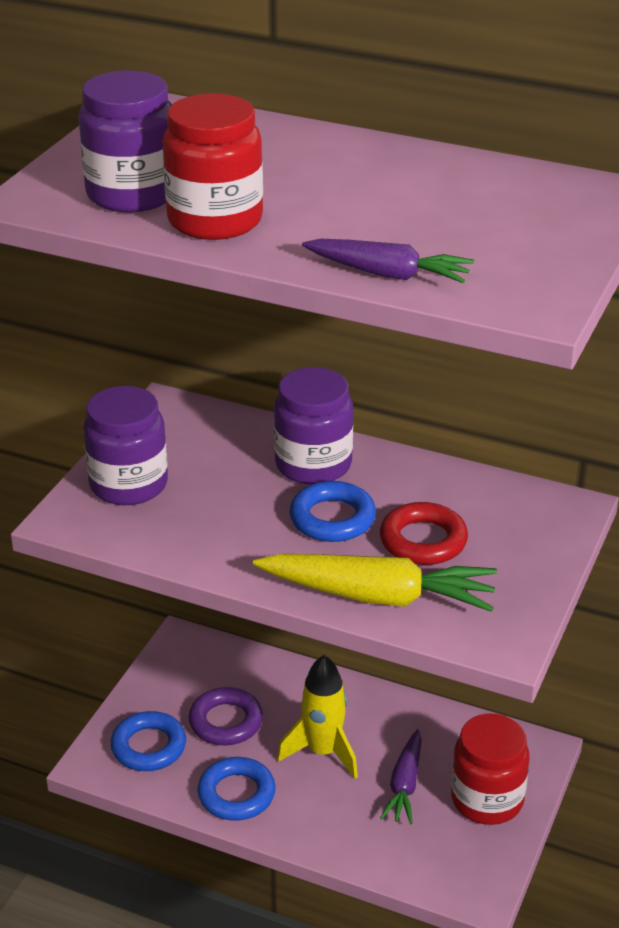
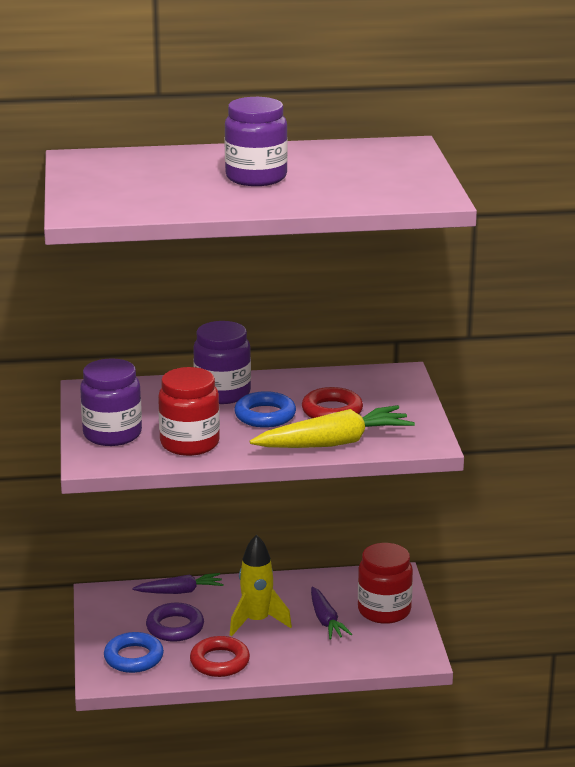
camera: 30 degrees left, 10 degrees down
(132, 194) = (138, 198): purple jar -> purple jar (256, 177)
(215, 220) = (208, 200): red jar -> red jar (189, 443)
(236, 794) = (220, 662): blue ring -> red ring
(387, 274) = (341, 202): purple carrot -> purple carrot (179, 591)

